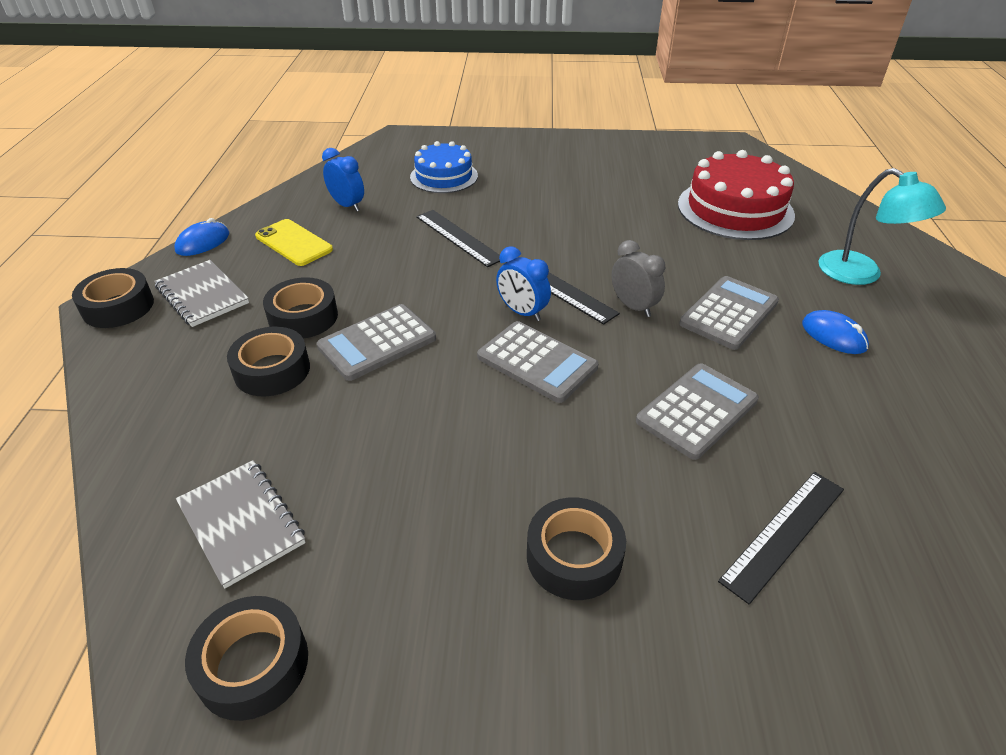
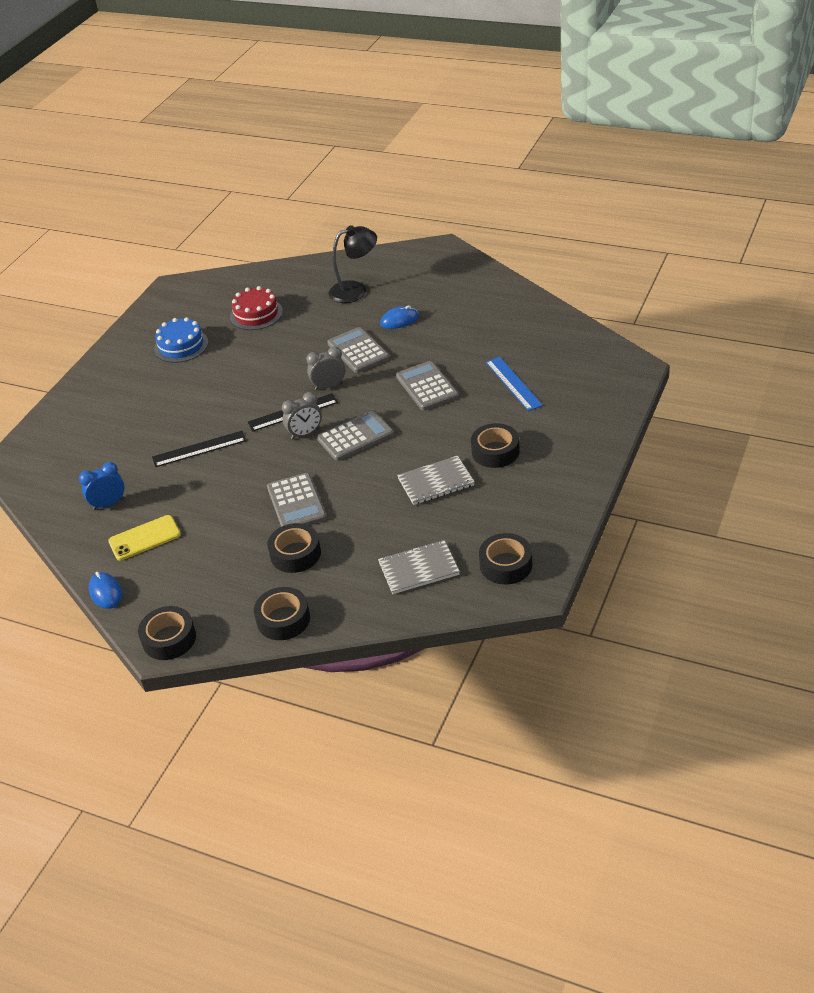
camera: 65 degrees left, 0 degrees up
(202, 295) = (184, 591): grey notebook -> grey notebook (436, 482)
(303, 317) = (246, 537): black tape -> black tape (283, 619)
(444, 176) = (103, 444): blue cake -> blue cake (181, 346)
(522, 312) = (305, 434): blue clock -> grey clock
(735, 209) = (256, 314): red cake -> red cake, size x0.64
(784, 533) = (513, 383): black ruler -> blue ruler
(861, 274) = (355, 290): turquoise lamp -> black lamp

